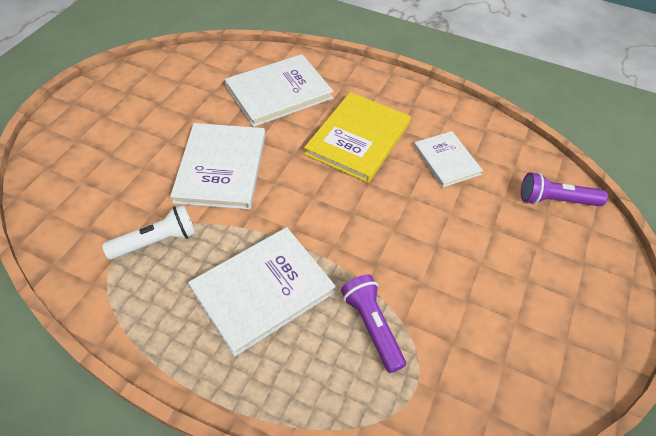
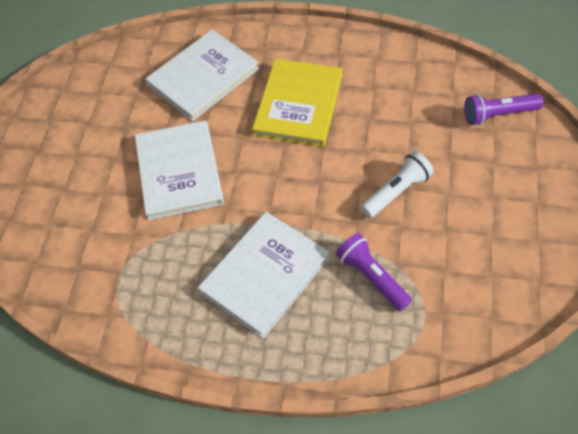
camera: 10 degrees left, 5 degrees up
(156, 241) = (149, 260): white flashlight -> white flashlight (396, 191)
(446, 160) = (388, 103): white book -> none

